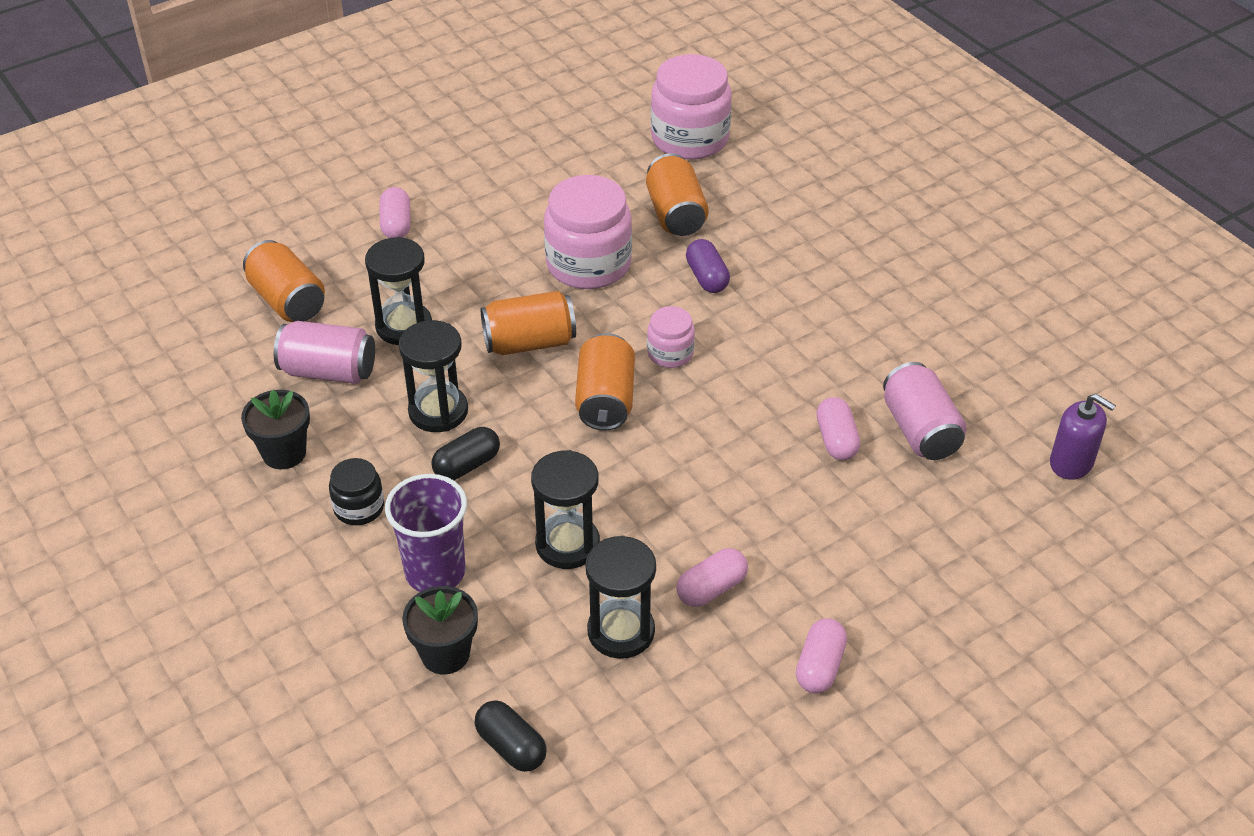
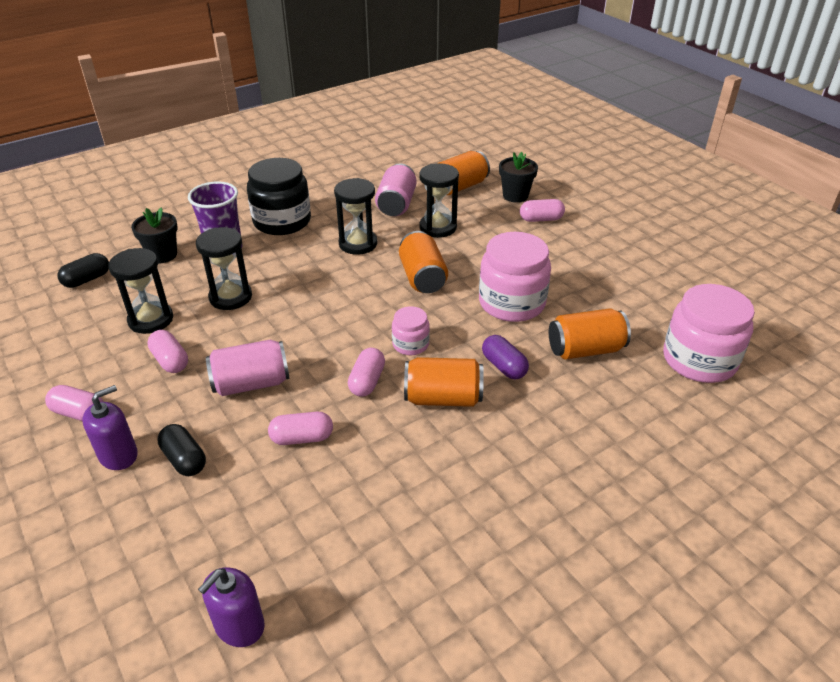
camera: 90 degrees right, 5 degrees down
(284, 453) = (330, 195): black flower pot -> black flower pot (515, 196)
(359, 507) = (282, 221): black jar -> black jar, size x1.94
(467, 465) = (308, 256): black capsule -> black capsule (184, 459)
(605, 400) = (361, 312): orange can -> orange can (443, 398)
(707, 277) = (504, 366): purple capsule -> purple capsule turned 75 degrees clockwise
(739, 390) = (367, 381): none -> pink capsule
(885, 605) = (118, 455): none -> purple soap dispenser
(920, 430) = (305, 498): pink can -> pink can (251, 383)

